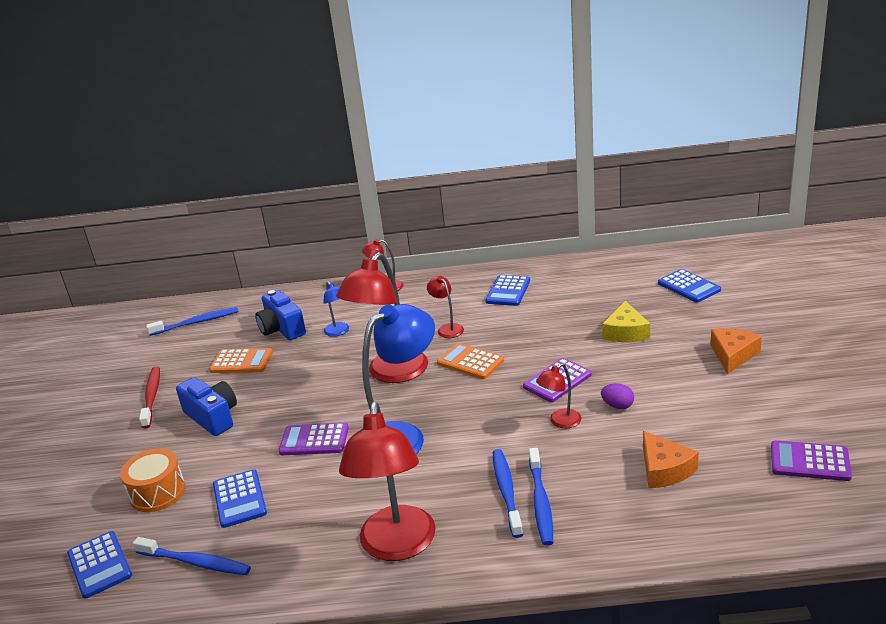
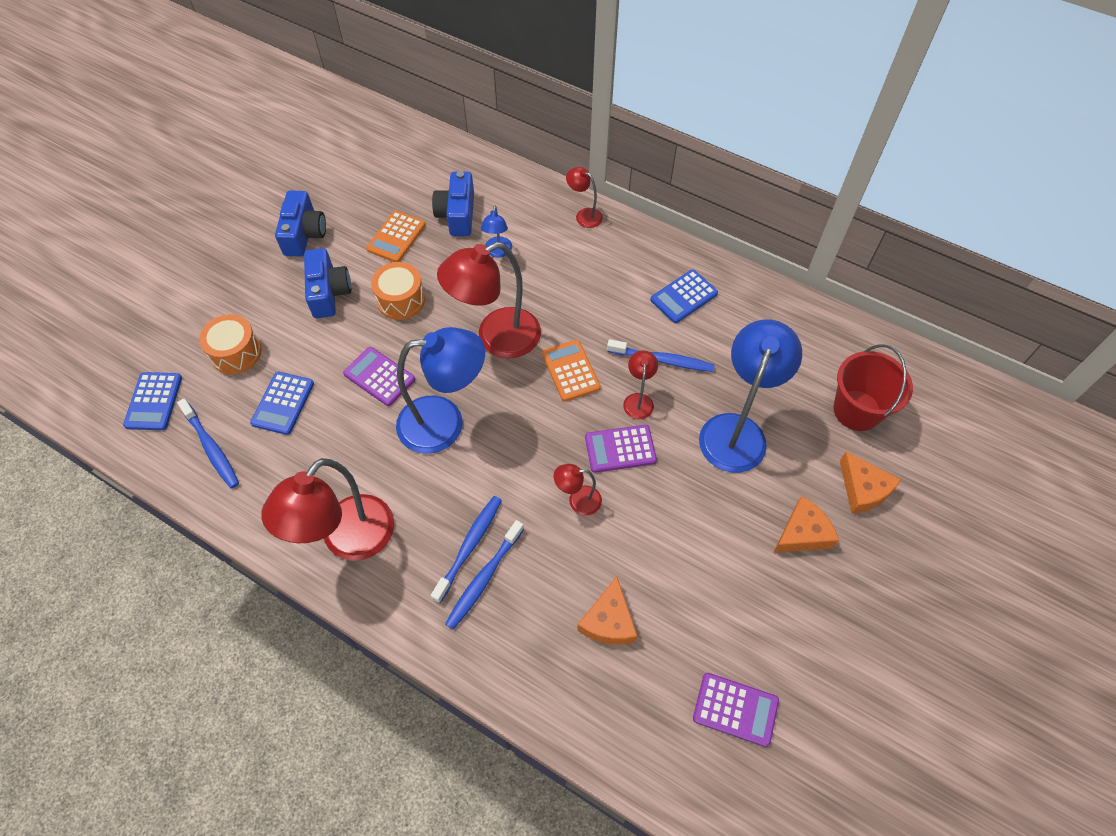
camera: 30 degrees right, 30 degrees up
(152, 397) = (304, 234): red toothbrush -> blue camera
(196, 322) = (399, 158): blue toothbrush -> blue toothbrush (662, 360)
(241, 362) = (396, 237): orange calculator -> orange calculator turned 75 degrees clockwise
(284, 391) = (401, 300): none -> orange drum
(447, 328) = (588, 312): red lamp -> red lamp (638, 400)
(617, 406) = (641, 518): purple egg -> none
(626, 332) = (736, 430): yellow cheese -> blue lamp
(689, 286) = (857, 410): blue calculator -> red bucket
(741, 317) = (863, 489): none -> orange cheese
(810, 462) = (735, 709): purple calculator -> purple calculator turned 150 degrees clockwise

